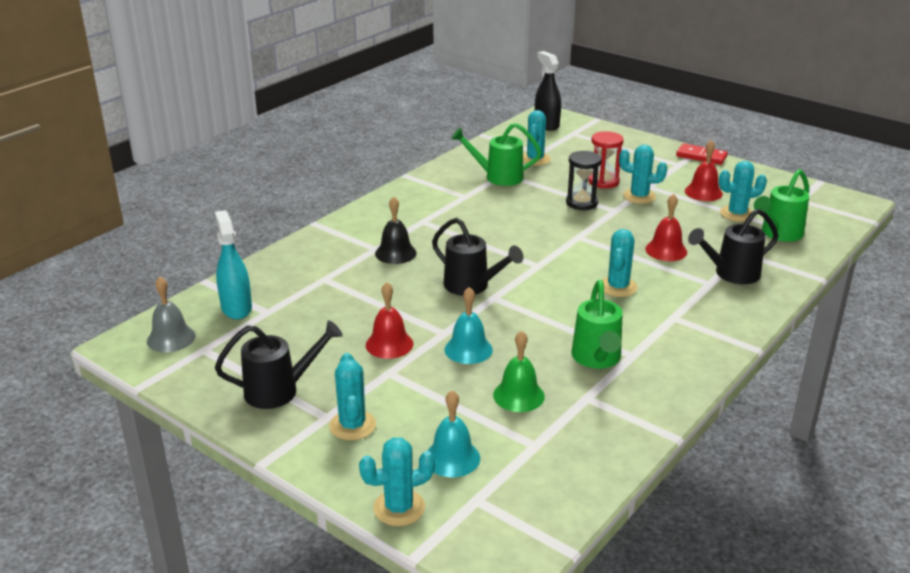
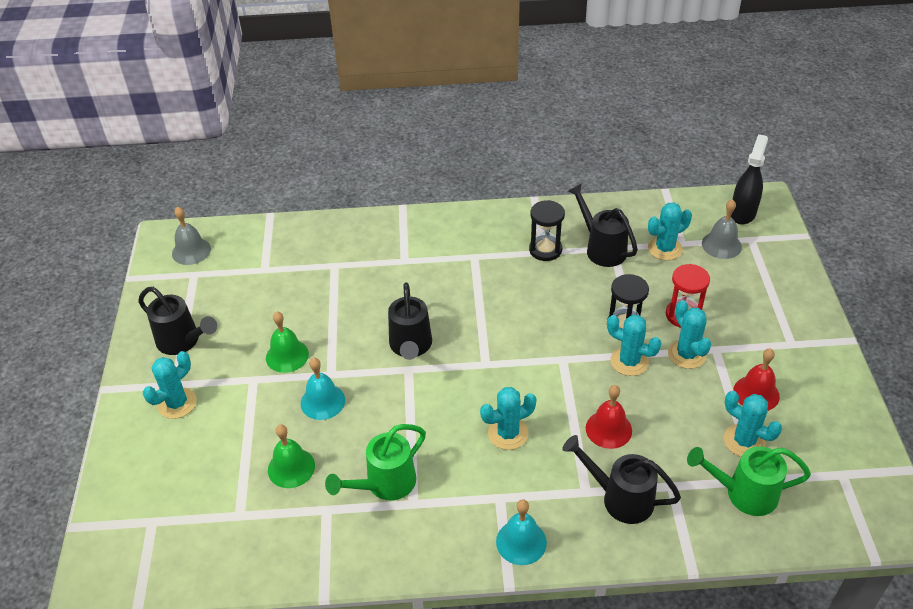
camera: 50 degrees right, 15 degrees up
(236, 308) = (254, 252): turquoise spray bottle -> none
(389, 344) = (287, 355): red bell -> green bell
(395, 253) = (410, 275): black bell -> none
(399, 508) = (112, 486): turquoise cactus -> turquoise cactus (629, 361)
(452, 458) = (186, 478): turquoise bell -> turquoise bell (521, 542)
(464, 195) = (545, 250): none -> black hourglass
(498, 177) = (602, 248): green watering can -> black watering can
(562, 143) = (721, 245): none -> grey bell
(701, 156) = (832, 350): red domino -> none

